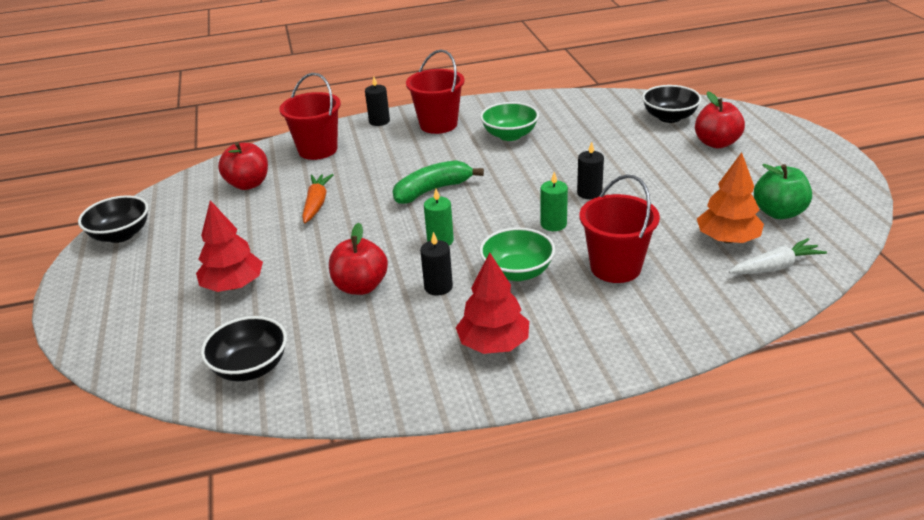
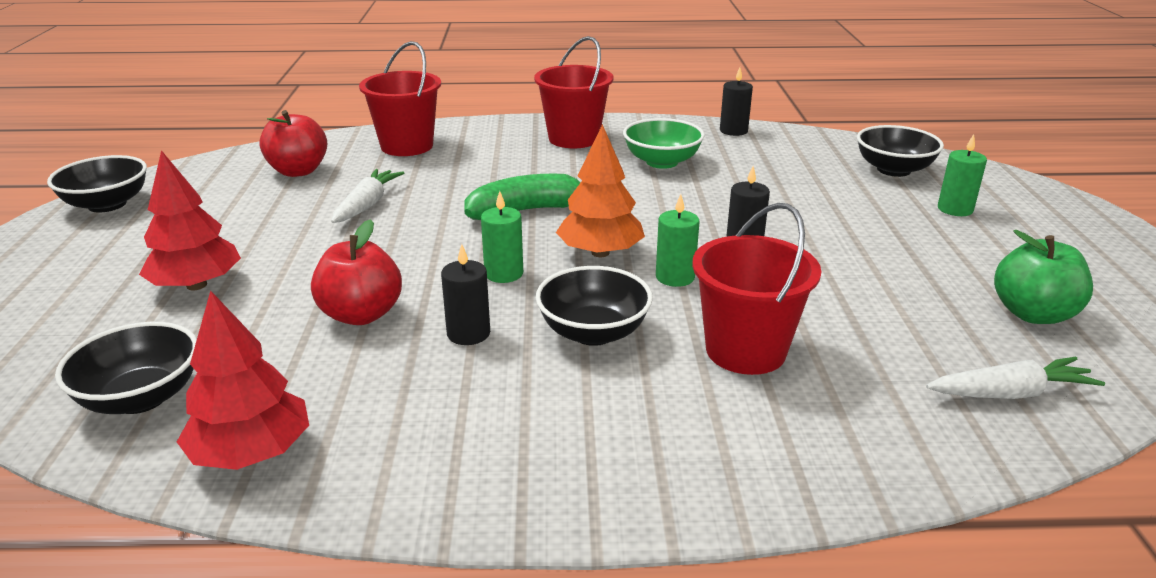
camera: 10 degrees right, 5 degrees down
(316, 204) = (367, 205): orange carrot -> white carrot
(379, 121) = (501, 126): black candle -> black candle (733, 131)
(493, 344) = (507, 430): red tree -> red tree (251, 453)
(517, 272) = (593, 332): green bowl -> black bowl
(716, 143) = (955, 209): red apple -> green candle
(727, 239) = (938, 339): orange tree -> orange tree (600, 252)

